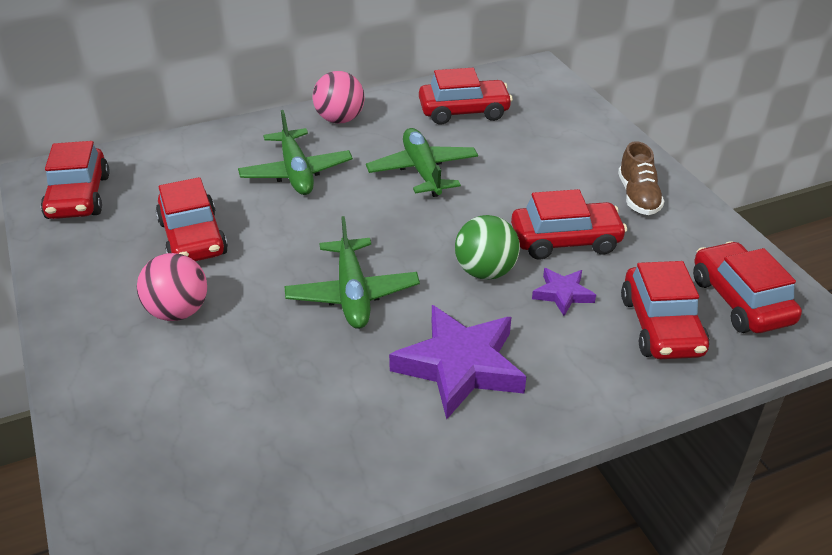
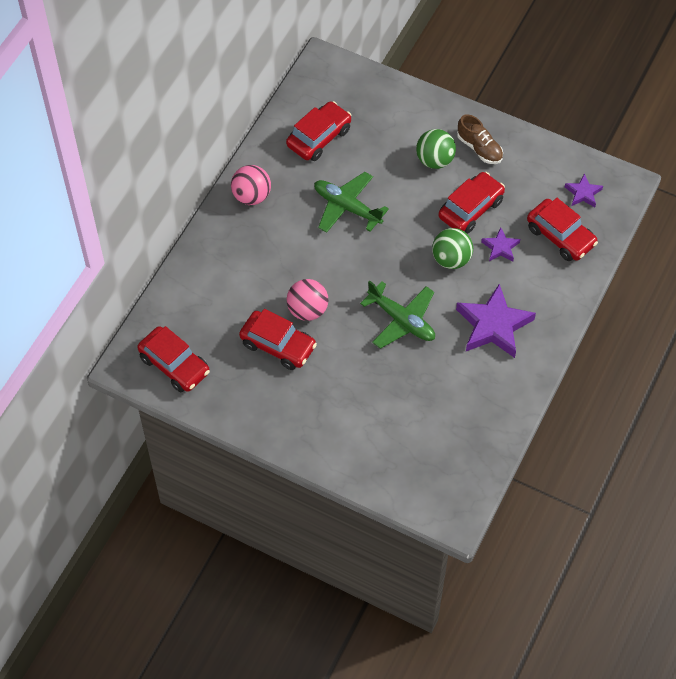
camera: 40 degrees left, 20 degrees up
(178, 312) = (329, 393): pink ball -> pink ball (307, 310)
(296, 172) = (277, 258): green plane -> none
(570, 182) = (435, 160): none -> green ball
(740, 300) = (583, 193): red car -> purple star

